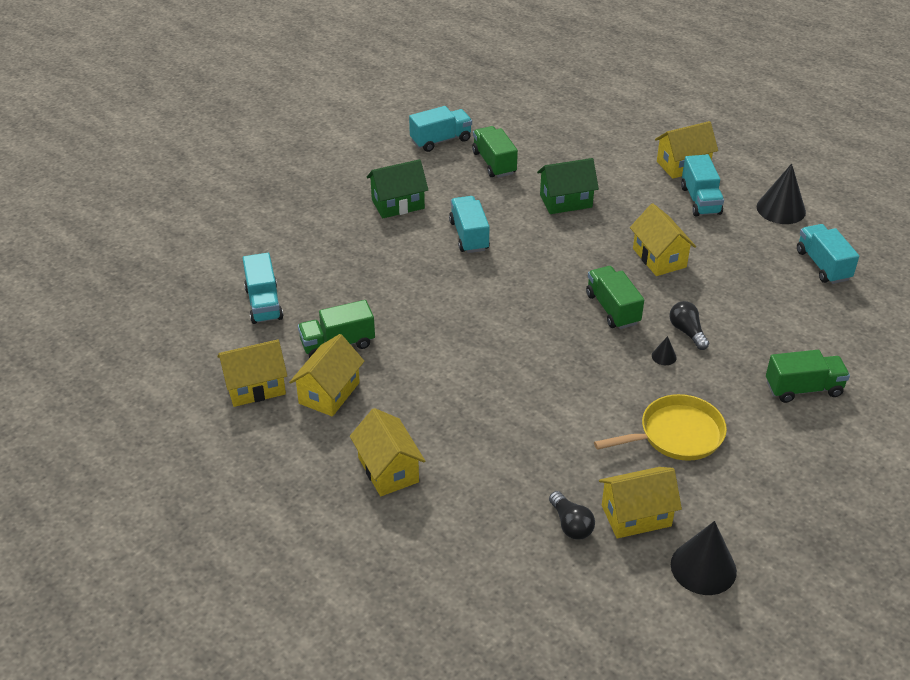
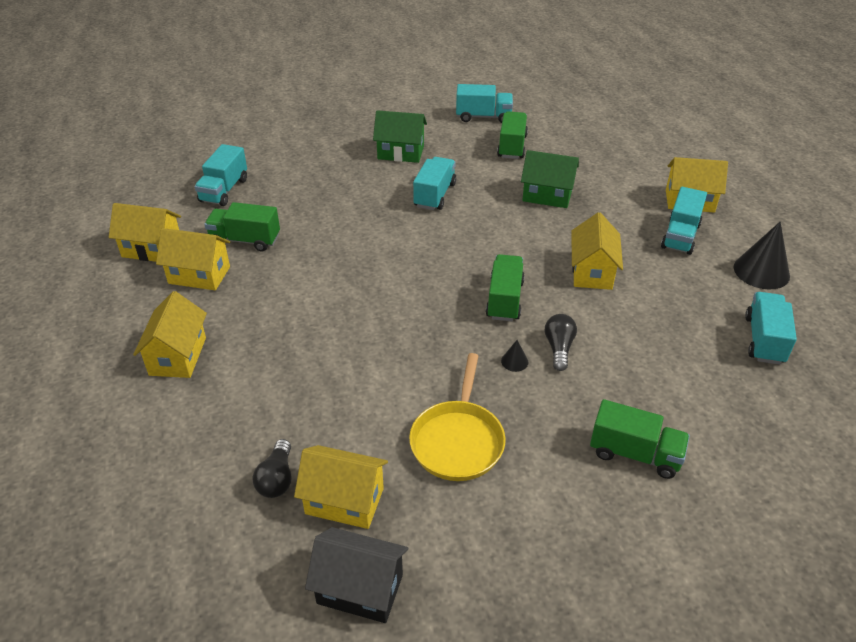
camera: 30 degrees right, 0 degrees up
(329, 393) = (199, 275): yellow house -> yellow house turned 45 degrees clockwise
(676, 435) = (458, 440): yellow pan -> yellow pan turned 90 degrees clockwise
(703, 567) = (360, 589): black cone -> black house

